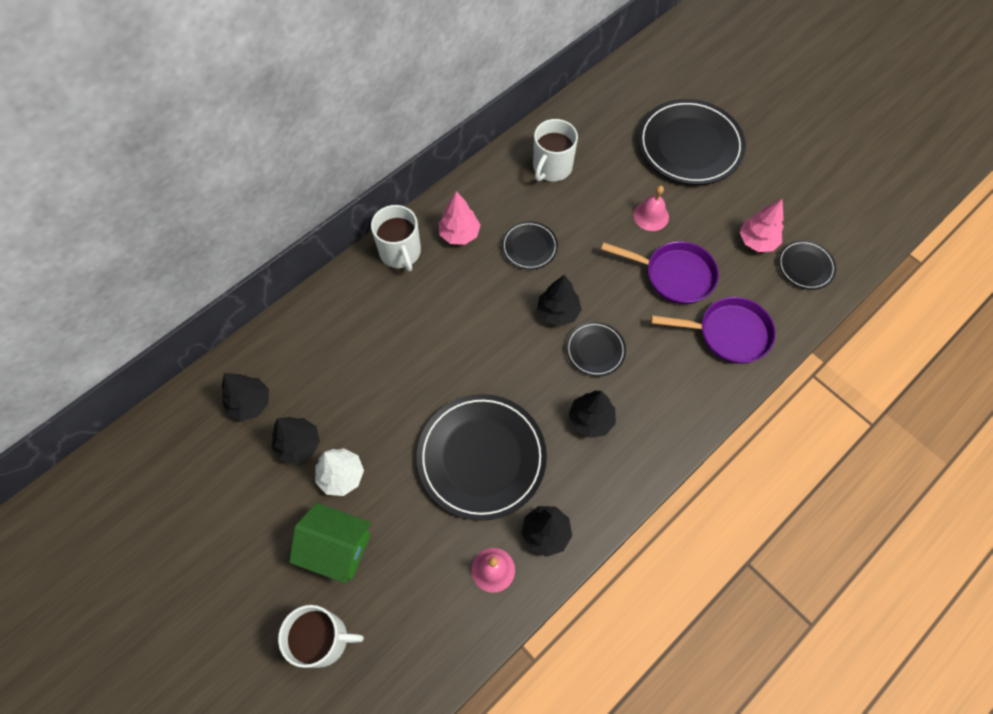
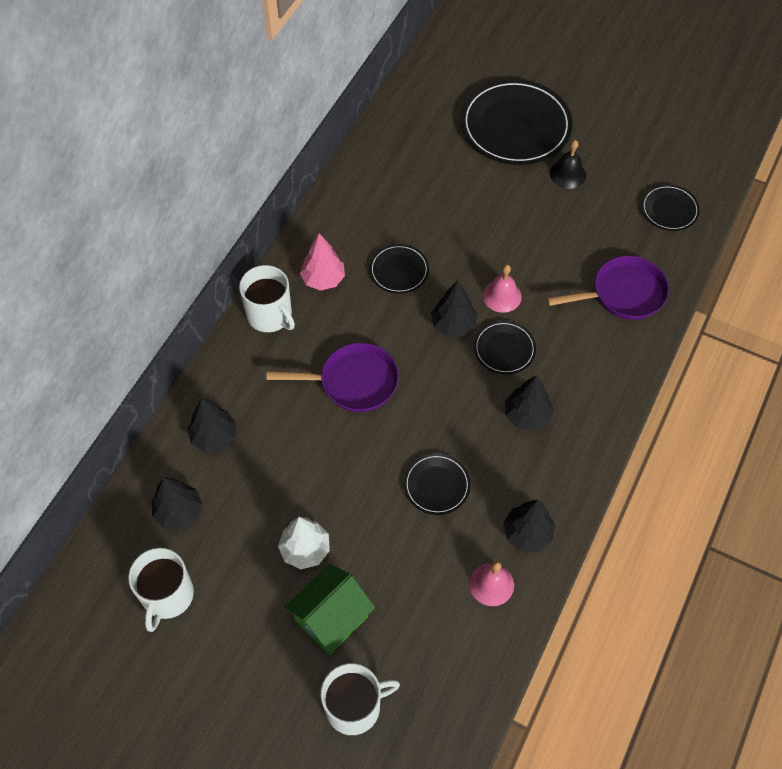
camera: 20 degrees left, 5 degrees down
(299, 445) = (248, 535): black tree -> black tree (214, 436)
(337, 548) = (331, 618): green house -> green house turned 45 degrees counterclockwise
(481, 457) = (436, 485): black plate -> black plate, size x0.50
(552, 167) = (389, 186): white mug -> white mug (167, 596)
(651, 216) = (505, 205): pink bell -> pink bell (502, 296)
(674, 275) = (550, 255): purple pan -> purple pan (353, 382)
(720, 204) = (567, 174): none -> black bell
(757, 241) = (615, 199): pink tree -> none

